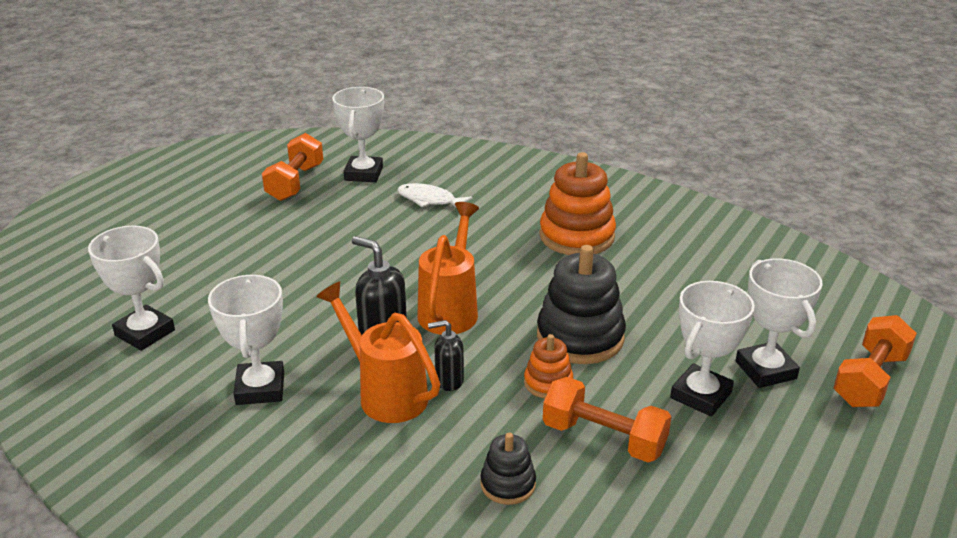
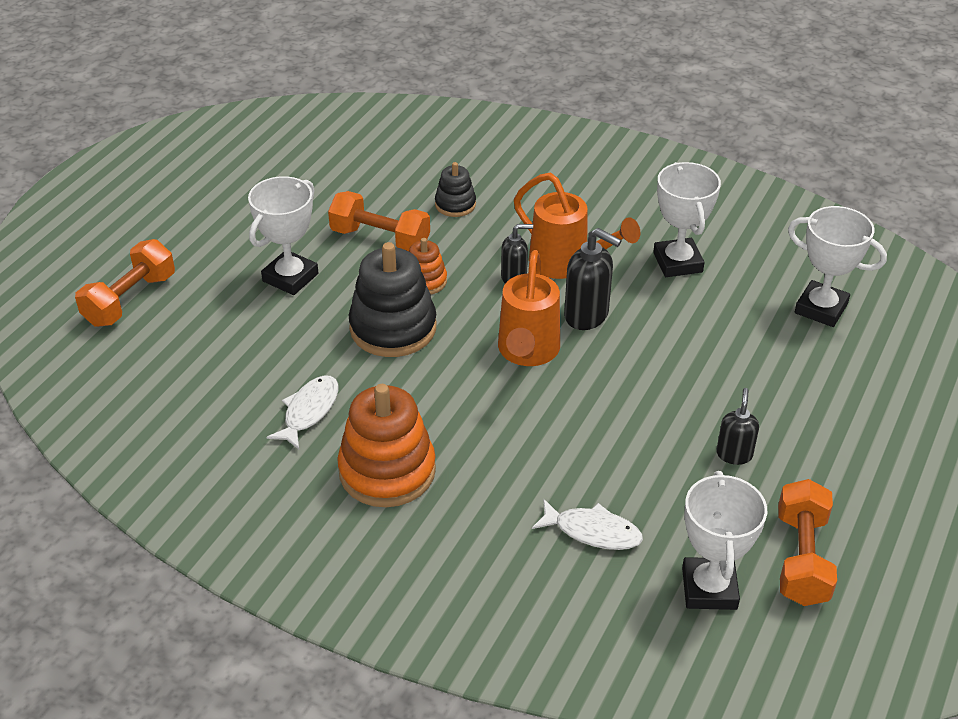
camera: 175 degrees right, 10 degrees up
(305, 233) = (734, 454): none -> black soap dispenser
(647, 275) = (309, 411): none -> white fish
(765, 370) = (222, 304): white trophy -> none

